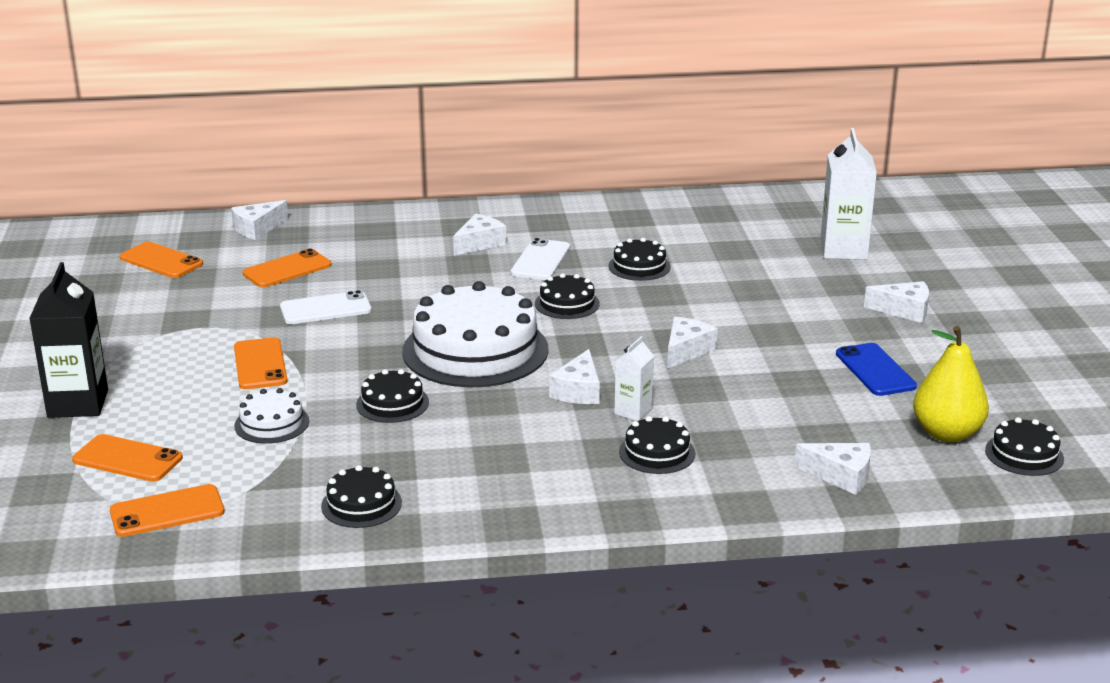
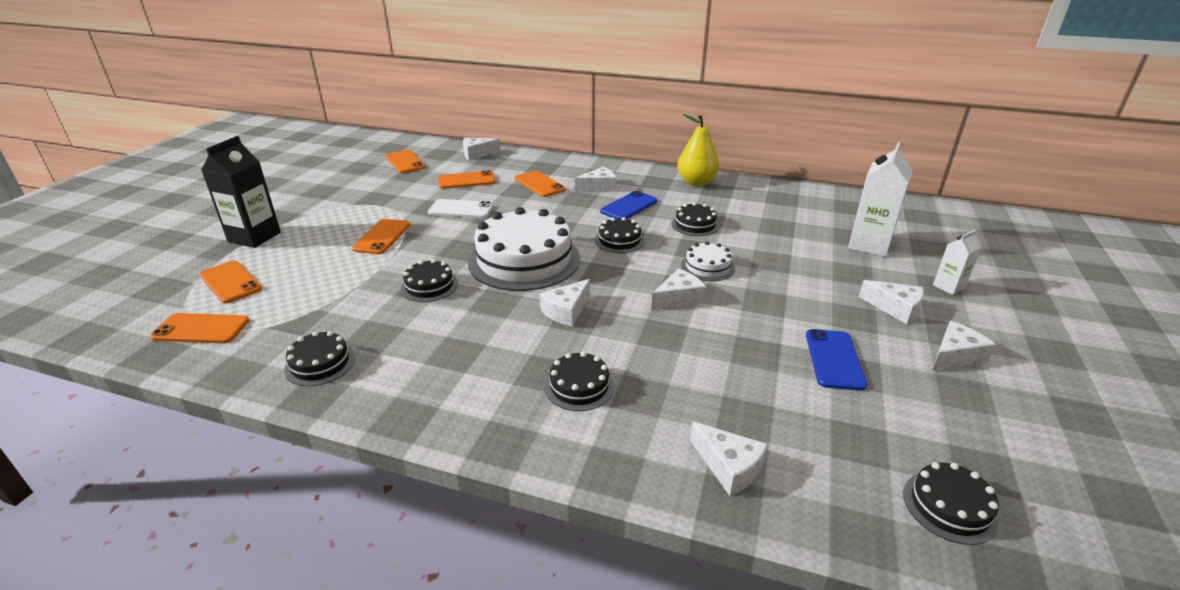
camera: 25 degrees right, 5 degrees up
(272, 423) = (340, 280): white cake -> white cake (707, 267)
(396, 255) = (539, 184): none -> orange phone
(540, 260) = (629, 206): white phone -> blue phone
(633, 411) = (592, 341): white carton -> white carton (948, 286)
(947, 433) = (871, 451): yellow pear -> yellow pear (696, 182)
(977, 341) = (955, 356): none -> white cheese

